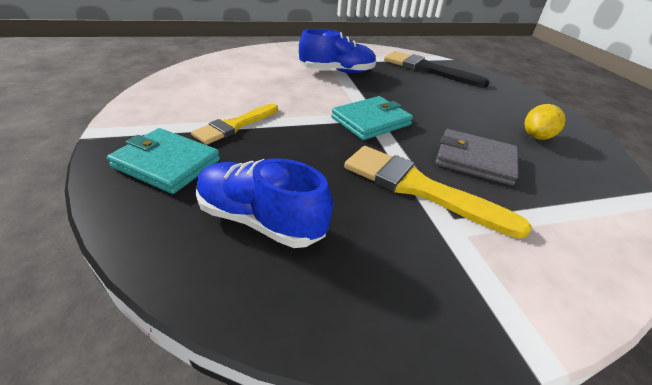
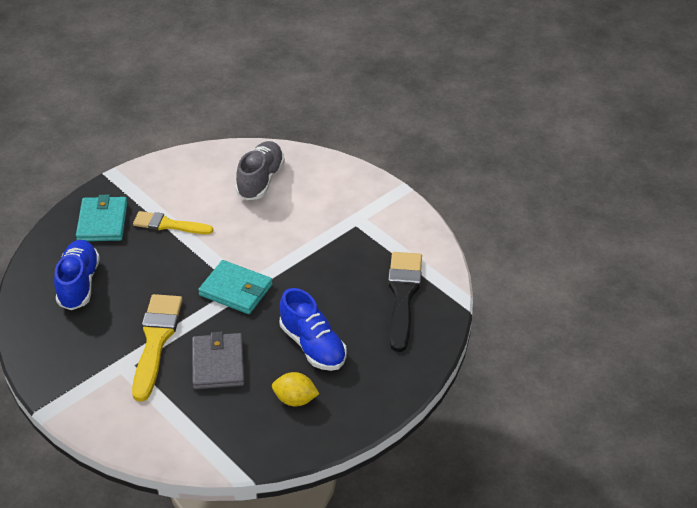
camera: 65 degrees right, 5 degrees up
(239, 73) = (260, 180): none -> grey shoe
(337, 71) = (326, 234): blue shoe -> blue shoe (313, 346)

